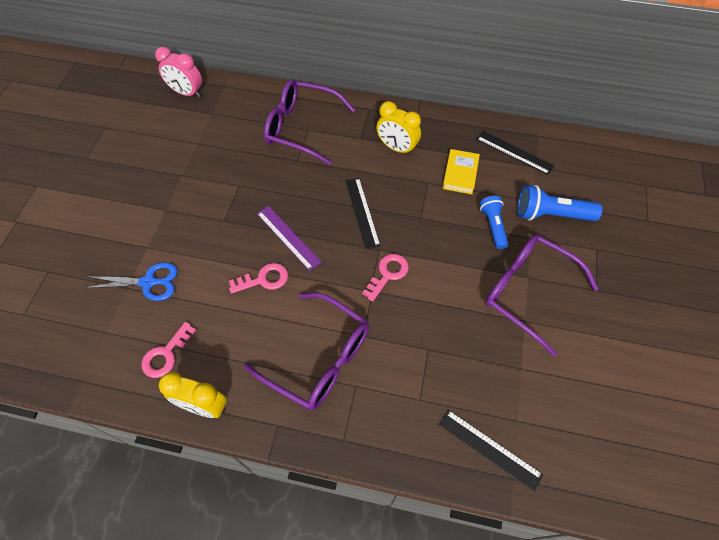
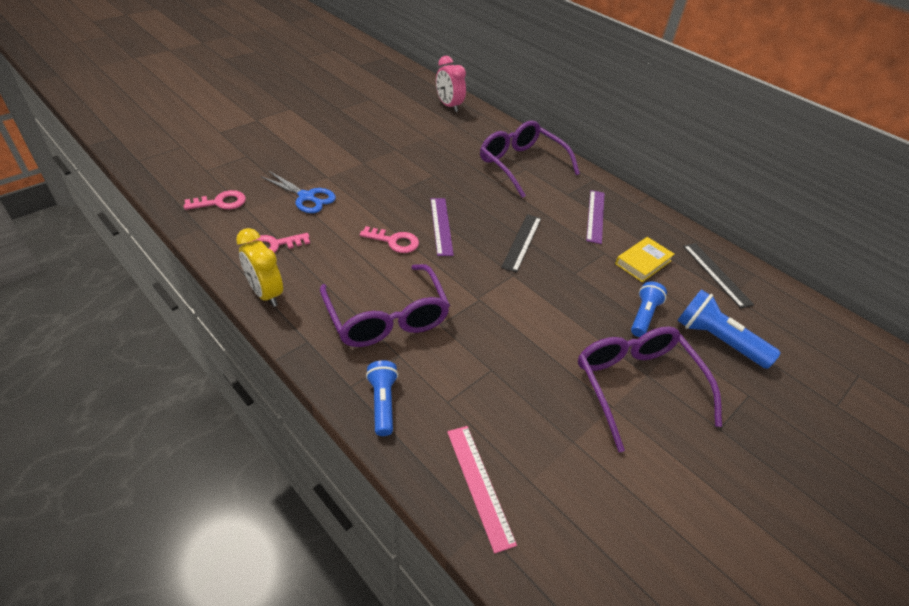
camera: 30 degrees right, 15 degrees down
(377, 435) = (383, 402): none -> blue flashlight
(388, 274) = (505, 295): pink key -> pink key (221, 202)
(396, 148) = (595, 216): yellow clock -> purple ruler
(489, 449) = (479, 485): black ruler -> pink ruler

